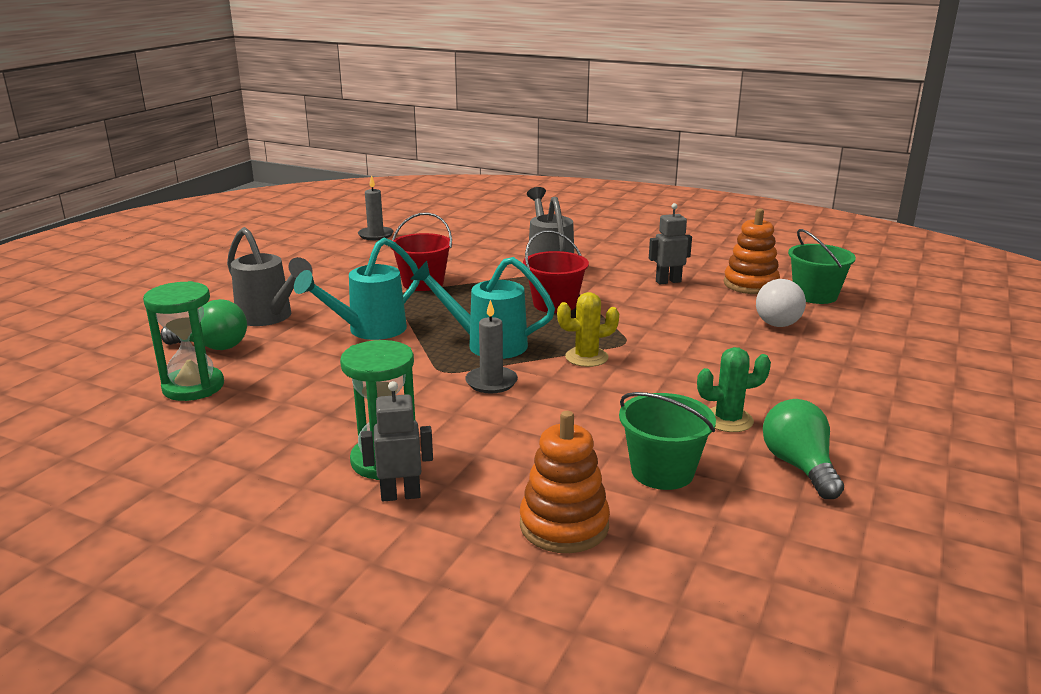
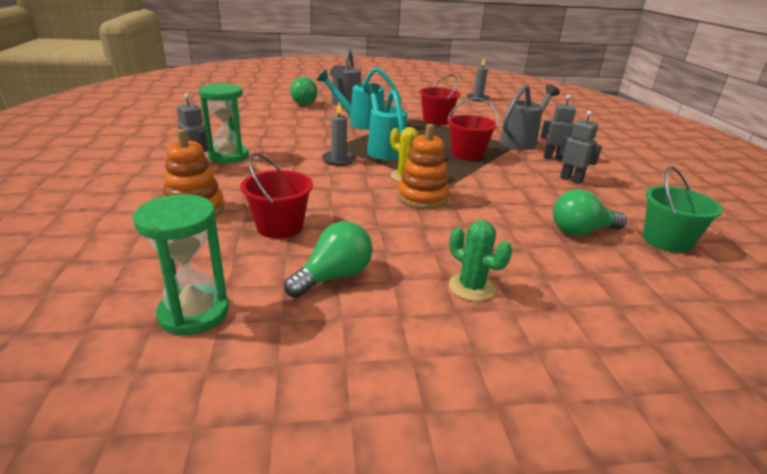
camera: 55 degrees right, 5 degrees up
(193, 387) = (261, 109): green hourglass -> green hourglass (194, 313)
(608, 269) = (553, 158): none -> grey robot
(662, 471) = (280, 227): green bucket -> red bucket
(728, 420) = (375, 237): green cactus -> green cactus (471, 287)
(750, 284) = (630, 209): orange stacking toy -> orange stacking toy (422, 197)
(778, 320) = (581, 231): white light bulb -> green light bulb

